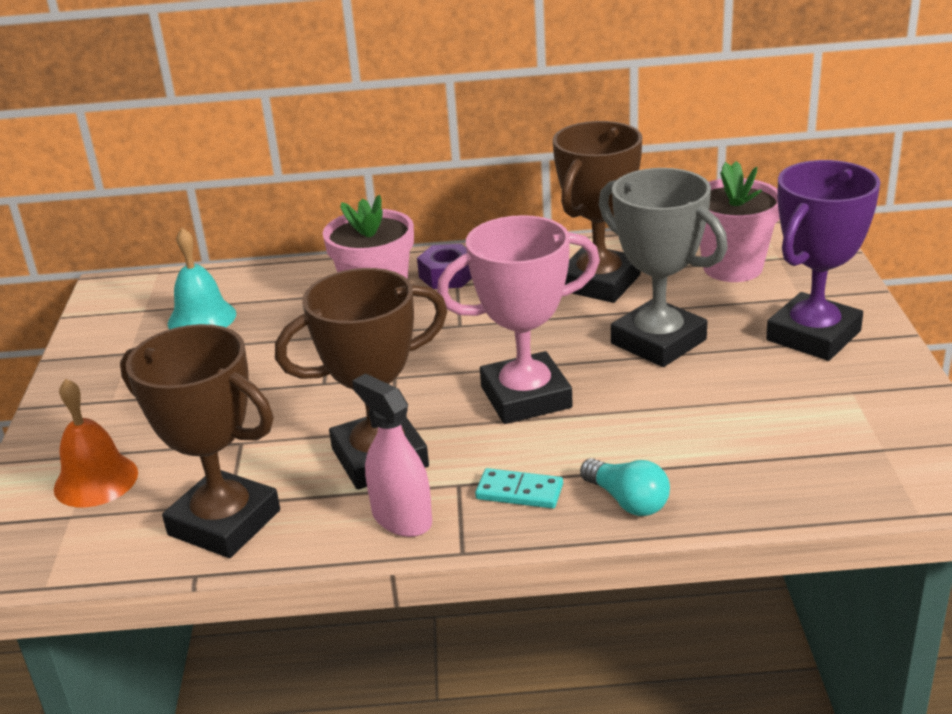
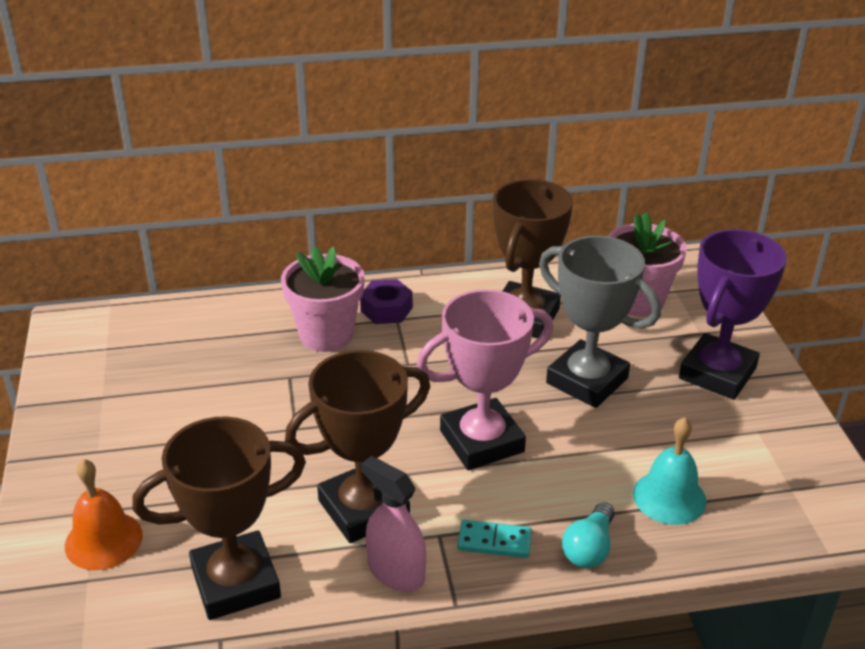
camera: 10 degrees left, 5 degrees up
(202, 318) = (165, 357): turquoise bell -> turquoise bell (669, 497)
(224, 522) = (235, 582): brown trophy -> brown trophy turned 45 degrees counterclockwise
(627, 501) = (589, 548): turquoise light bulb -> turquoise light bulb turned 75 degrees clockwise

